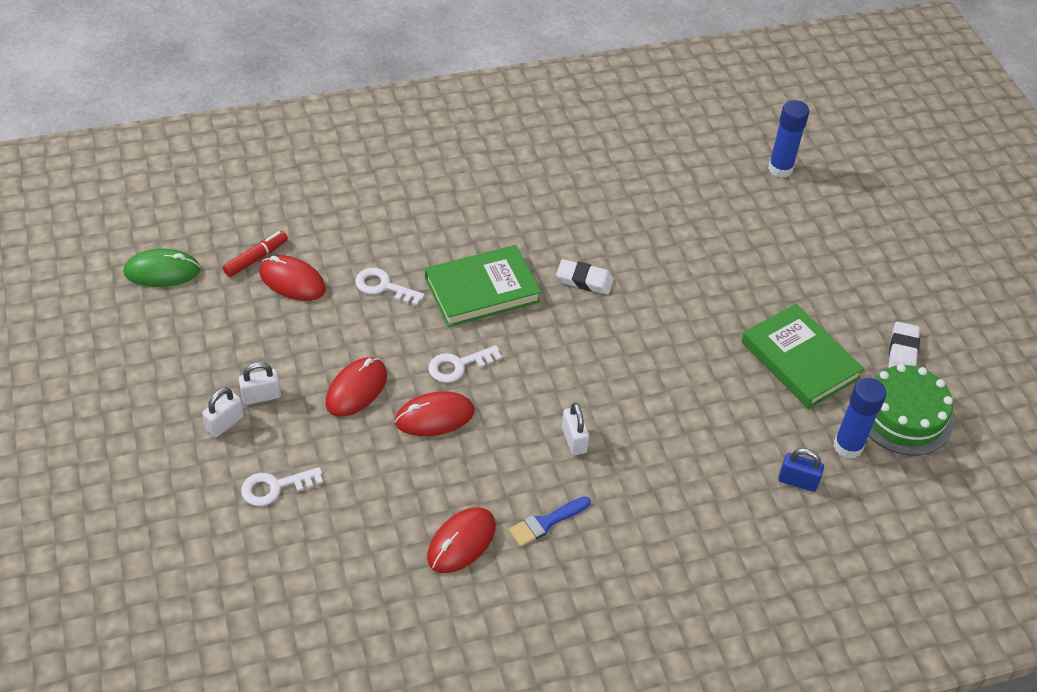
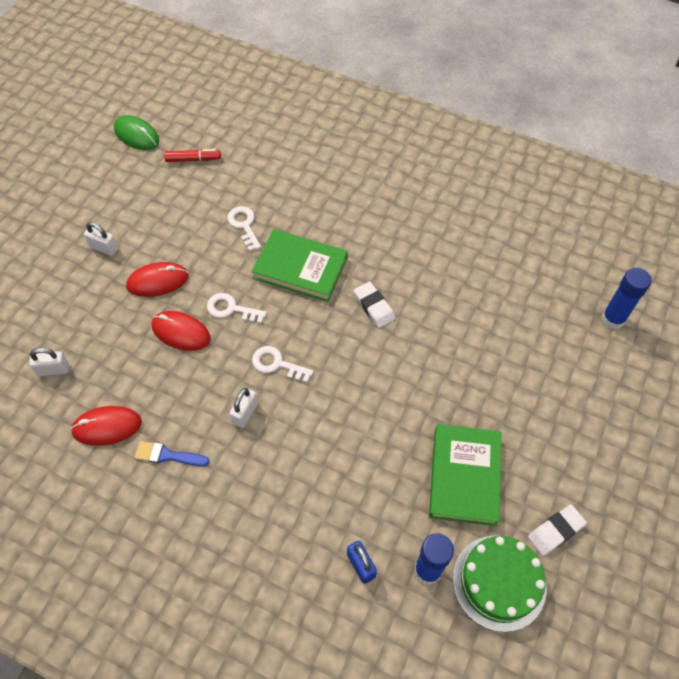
camera: 45 degrees right, 10 degrees up
(225, 423) = (68, 251): white padlock -> white padlock (53, 369)
(274, 487) = (50, 310): white key -> white key (276, 364)
(292, 281) = (197, 187): red mouse -> none

